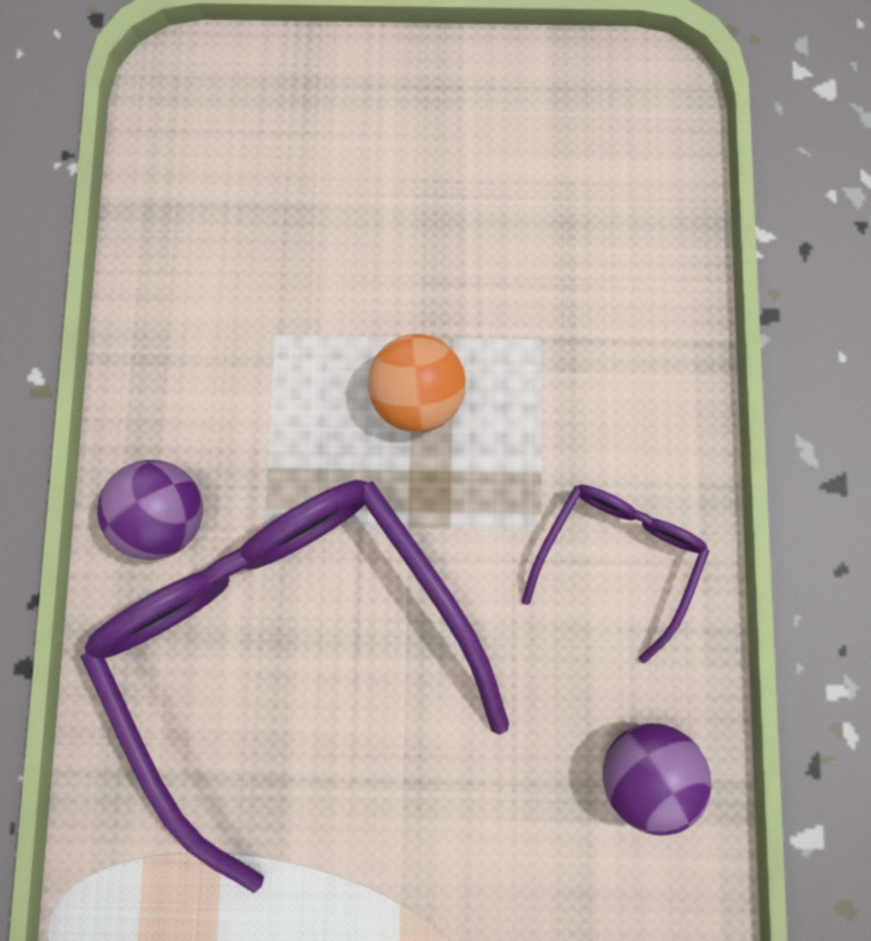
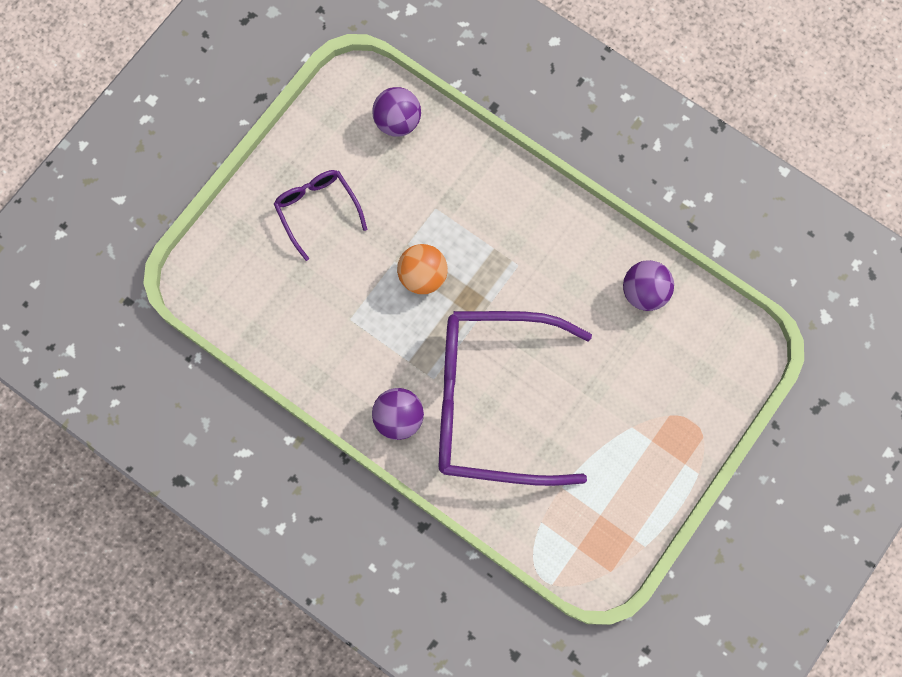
camera: 55 degrees left, 5 degrees down
(617, 555) = (551, 242): purple glasses -> purple glasses (317, 210)
(635, 189) = (397, 122): none -> purple ball

